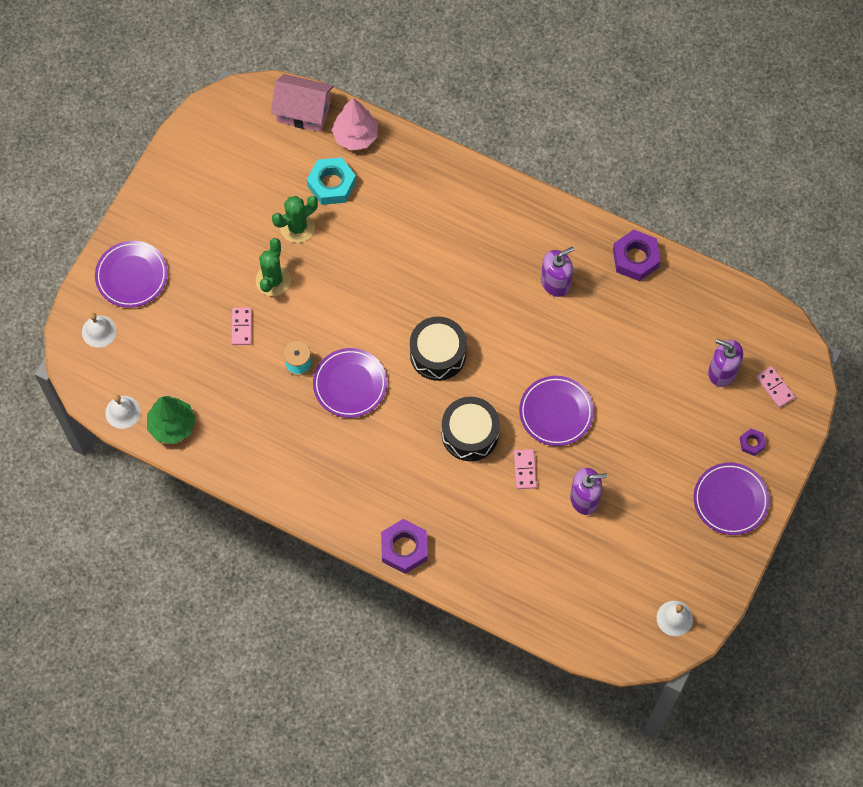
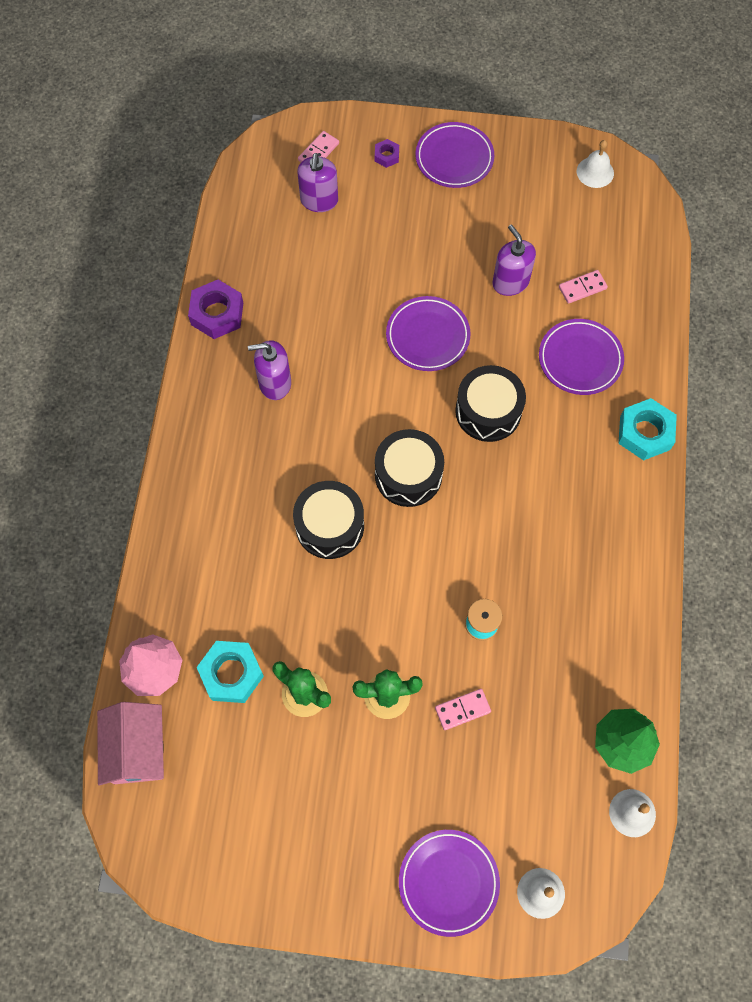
camera: 110 degrees left, 0 degrees up
(350, 384) = (483, 556): purple plate -> purple plate (580, 359)
(404, 548) = (645, 433): purple nut -> turquoise nut
(418, 284) = (329, 526): none -> black drum
(525, 470) = (504, 345): pink domino -> pink domino (582, 288)
(555, 282) = (275, 383): purple soap dispenser -> purple soap dispenser turned 45 degrees counterclockwise

